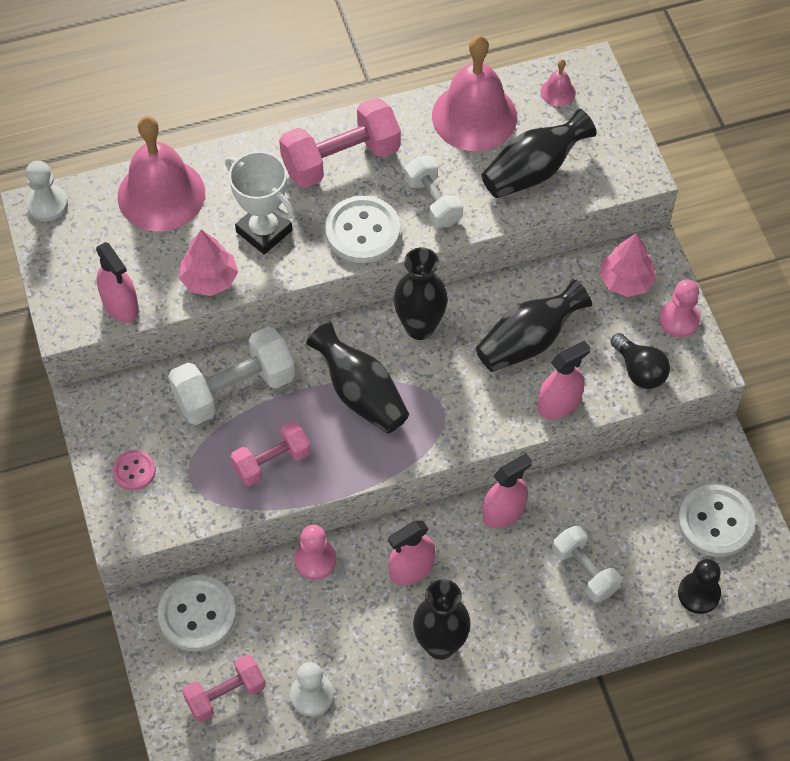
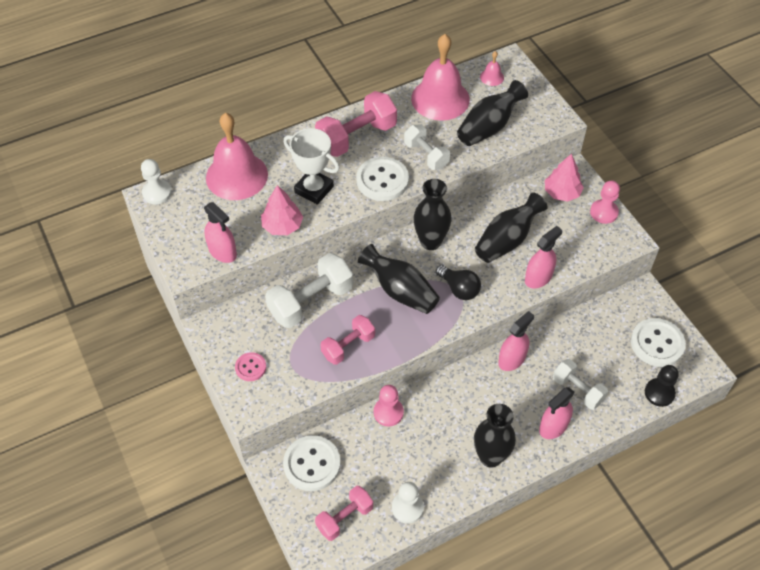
camera: 10 degrees left, 5 degrees down
(411, 569) = (457, 408): pink spray bottle -> pink spray bottle (553, 426)
(639, 370) = (586, 248): black light bulb -> black light bulb (459, 289)

